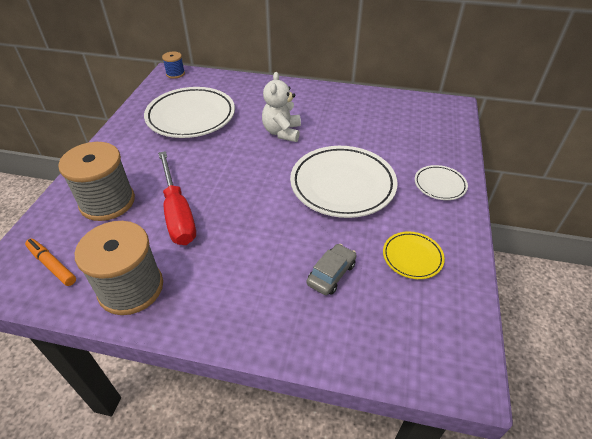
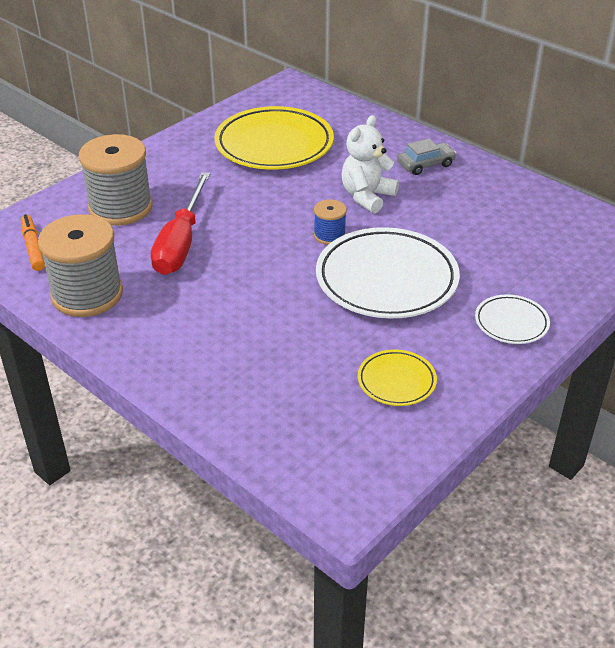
camera: 30 degrees right, 5 degrees down
(175, 74) = (296, 87): blue spool -> blue spool (329, 235)
(191, 117) = (274, 145): white plate -> yellow plate
(331, 274) = (290, 360): grey car -> grey car (425, 164)

